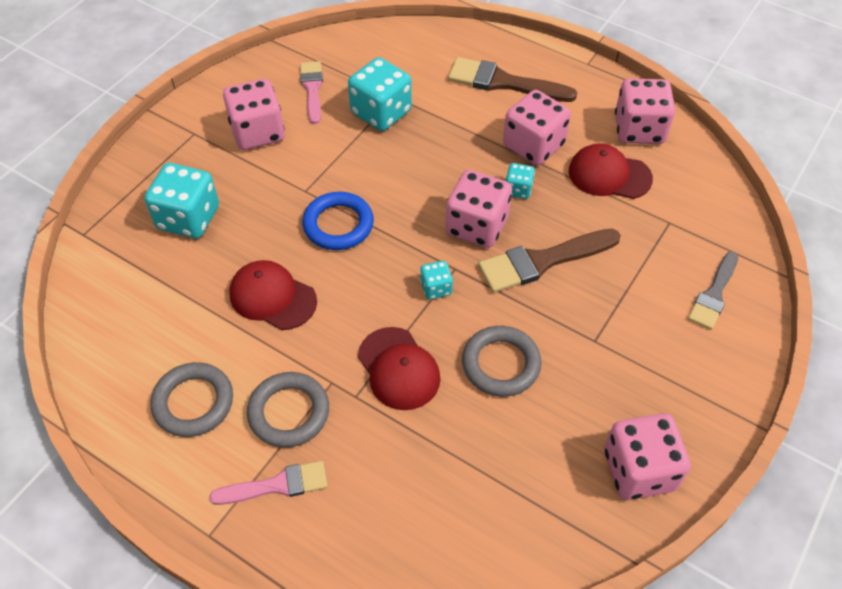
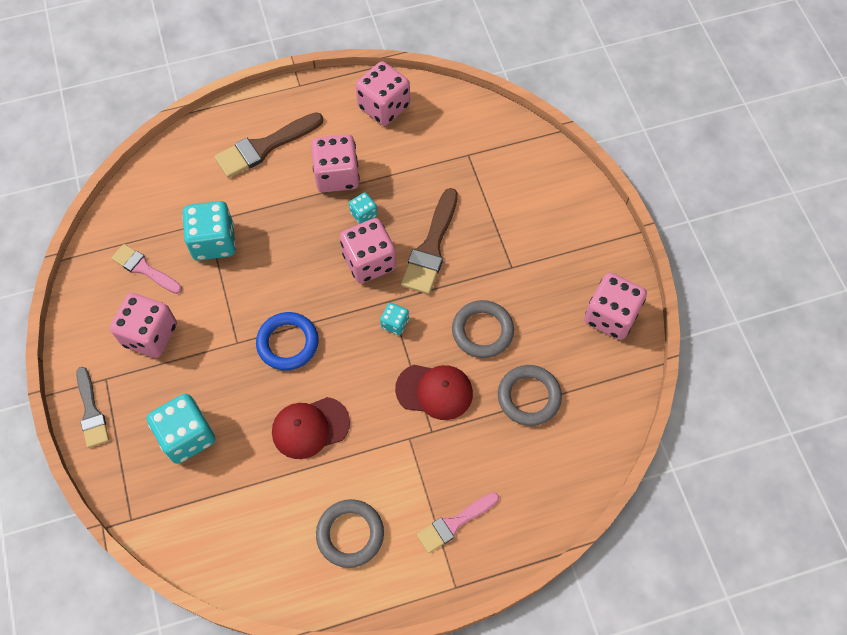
camera: 50 degrees left, 10 degrees up
(276, 485) = (455, 523): pink brush -> pink brush turned 150 degrees counterclockwise
(289, 412) = (409, 479): grey ring -> grey ring (529, 397)
(609, 175) = (402, 154): red cap -> none
(714, 294) = (537, 178): grey brush -> grey brush (91, 411)

